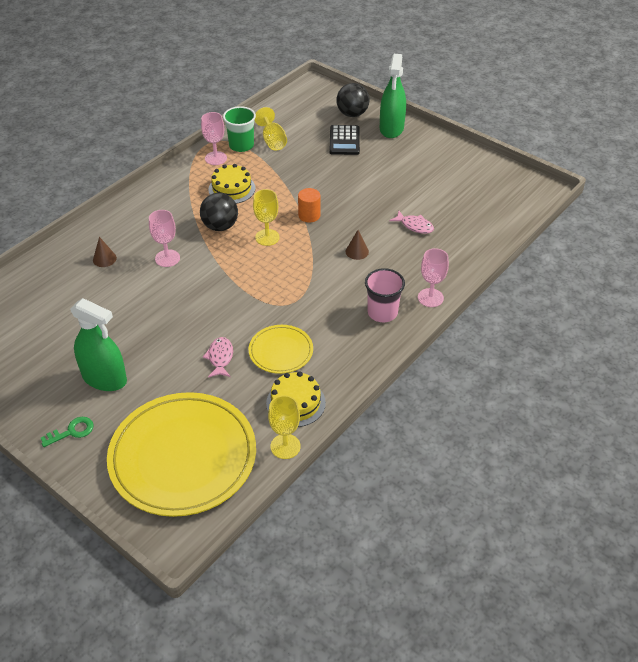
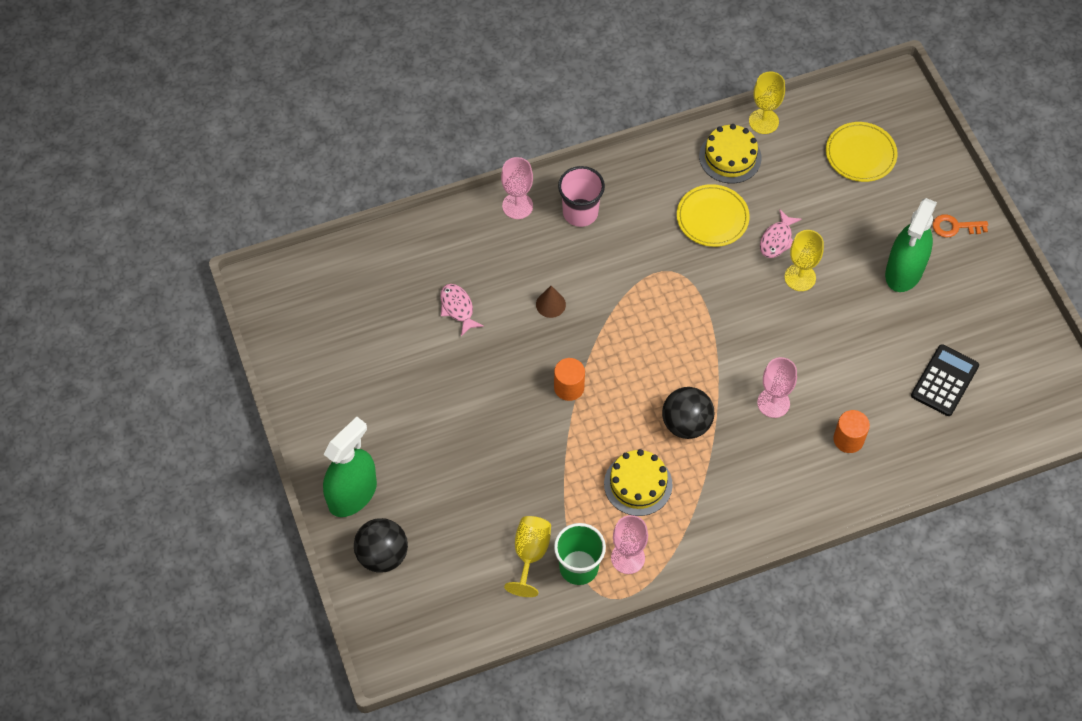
camera: 150 degrees left, 15 degrees up
(72, 431) = (955, 227): green key -> orange key
(104, 259) = (848, 439): brown cone -> orange cylinder
(104, 378) = (904, 271): green spray bottle -> green spray bottle turned 120 degrees counterclockwise
(183, 457) = (860, 154): yellow plate -> yellow plate, size x0.49
(267, 237) = (640, 377): yellow goblet -> yellow goblet (800, 277)
(344, 141) = (433, 502): black calculator -> black calculator (944, 381)

